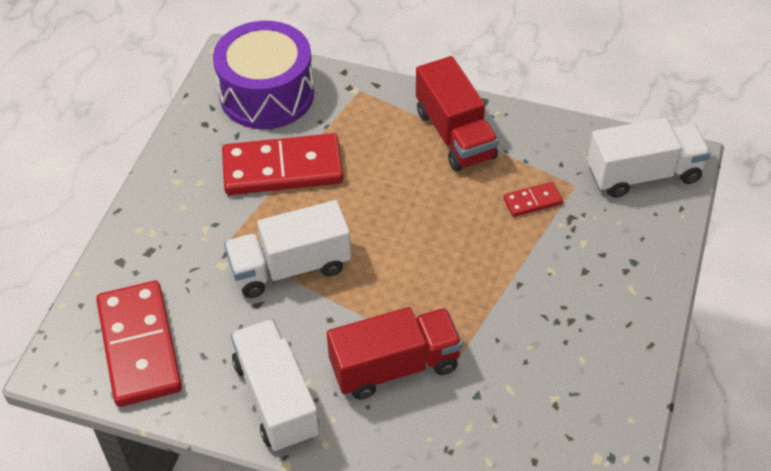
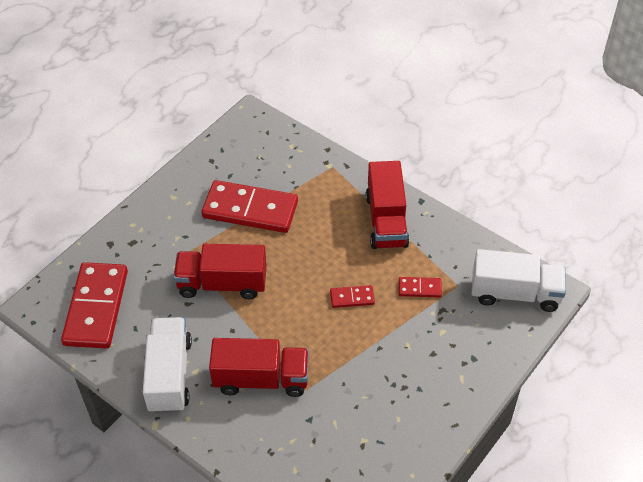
camera: 20 degrees right, 0 degrees up
(267, 94) = (264, 151): purple drum -> none
(290, 267) = (222, 284): white truck -> red truck
(458, 236) = (352, 298): none -> red domino

